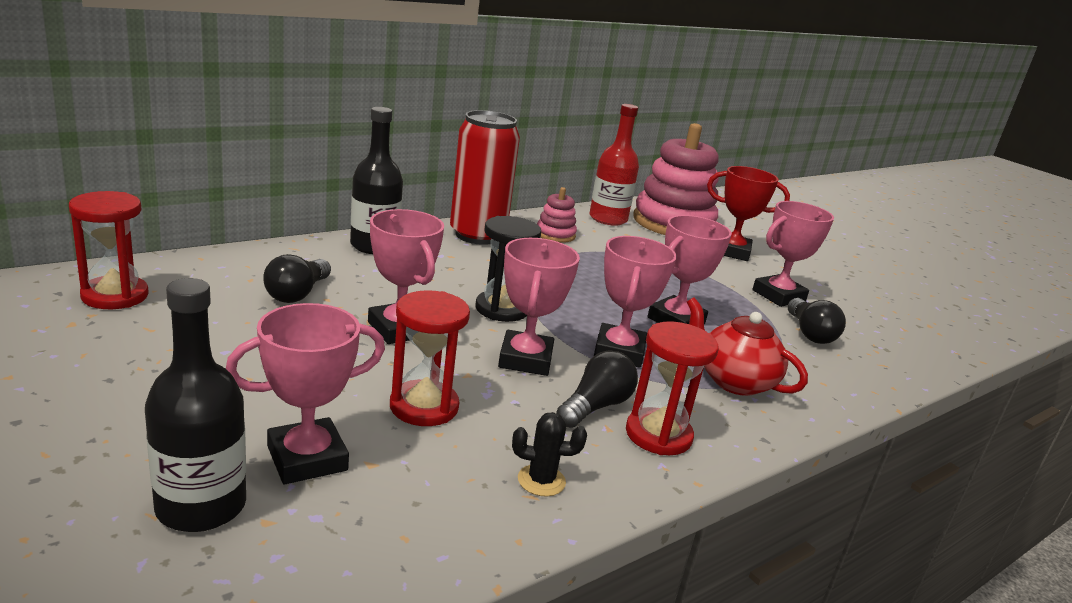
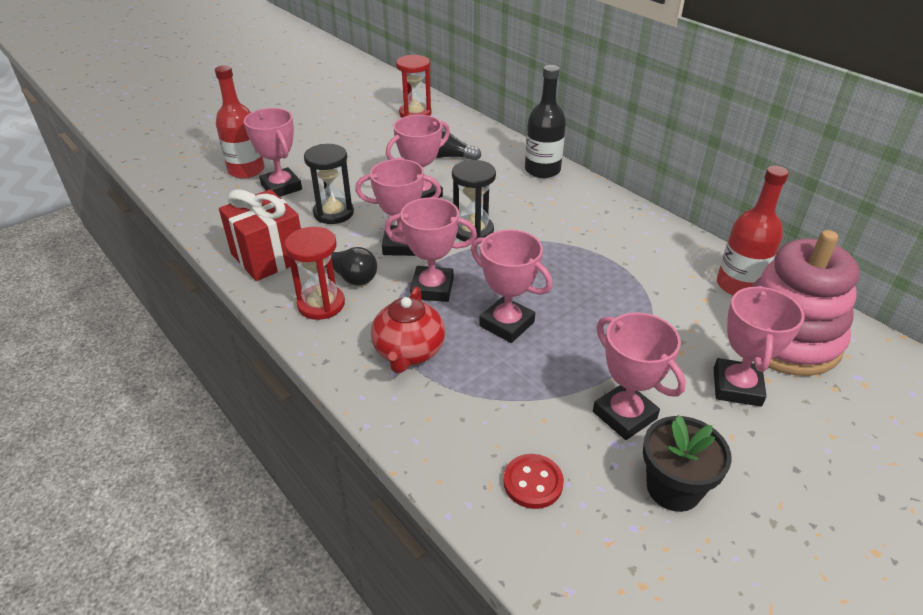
camera: 90 degrees right, 15 degrees up
(201, 506) = (246, 170): black bottle -> red bottle
(424, 406) = (333, 213): red hourglass -> black hourglass
(477, 235) = (607, 210): red can -> none
(541, 480) = (268, 257): black cactus -> red gift
(555, 234) = (652, 251): pink stacking toy -> none
(731, 251) = (737, 387): red trophy -> pink trophy
(733, 381) = (408, 352): red teapot -> red teapot turned 150 degrees clockwise
(809, 333) = (535, 427): black light bulb -> none
(842, 296) = (673, 488): none -> black flower pot
(869, 345) = (533, 482): none -> red button

